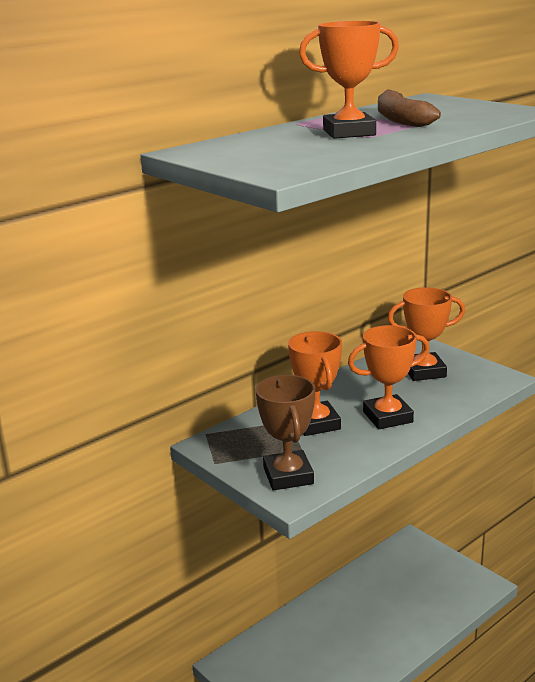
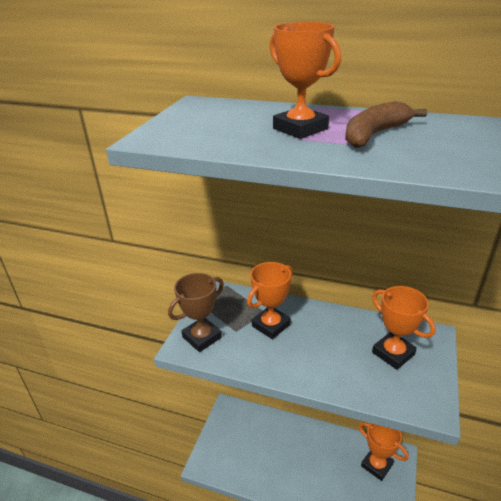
camera: 60 degrees right, 10 degrees up
(387, 417) = (307, 357): orange trophy -> orange trophy (376, 465)

